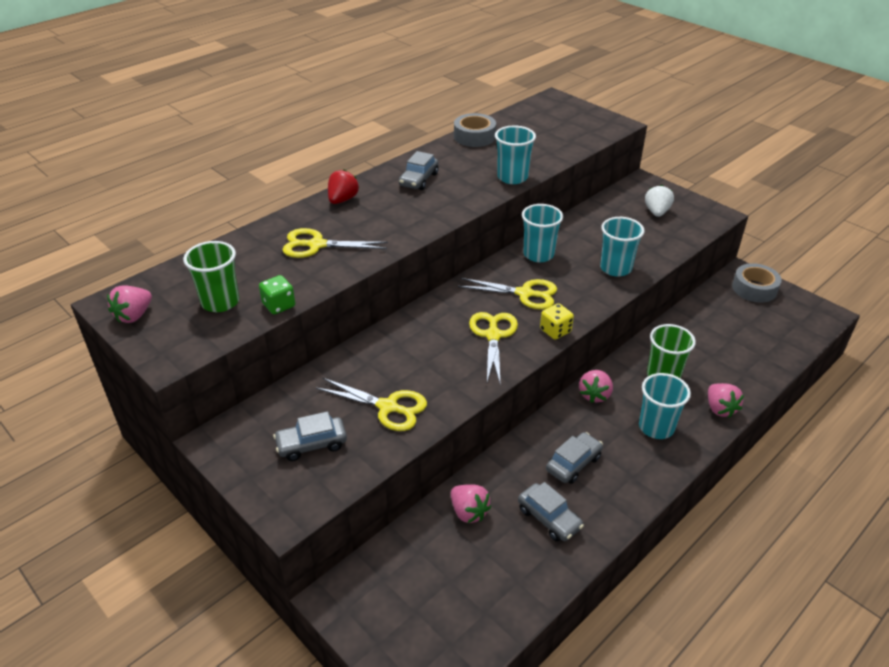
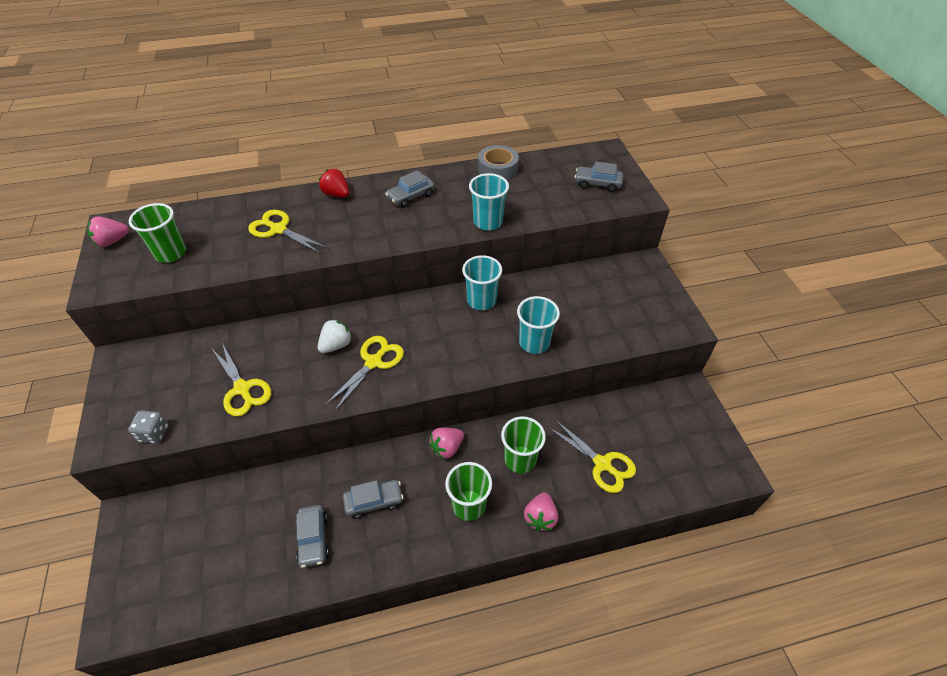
camera: 30 degrees right, 10 degrees up
(279, 305) = (202, 273): green dice -> none
(311, 444) = (167, 394): grey car -> grey car (597, 184)
(336, 481) = (154, 433): none -> grey dice
(342, 200) = (336, 194): red strawberry -> red strawberry turned 105 degrees counterclockwise
(469, 512) = (264, 499): pink strawberry -> none
(525, 294) = (435, 334): yellow scissors -> yellow scissors (603, 464)
(555, 331) = (425, 381): yellow dice -> none
(656, 427) = (469, 505): turquoise cup -> green cup
(657, 212) = (628, 300): white strawberry -> white strawberry (336, 345)
(754, 288) = (688, 412): grey tape -> none

